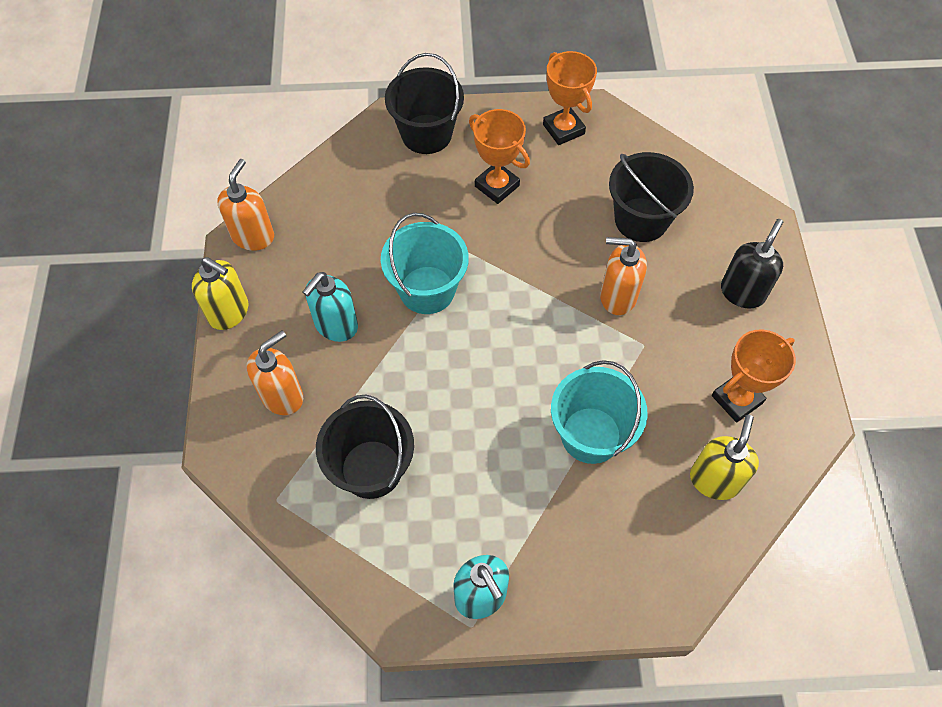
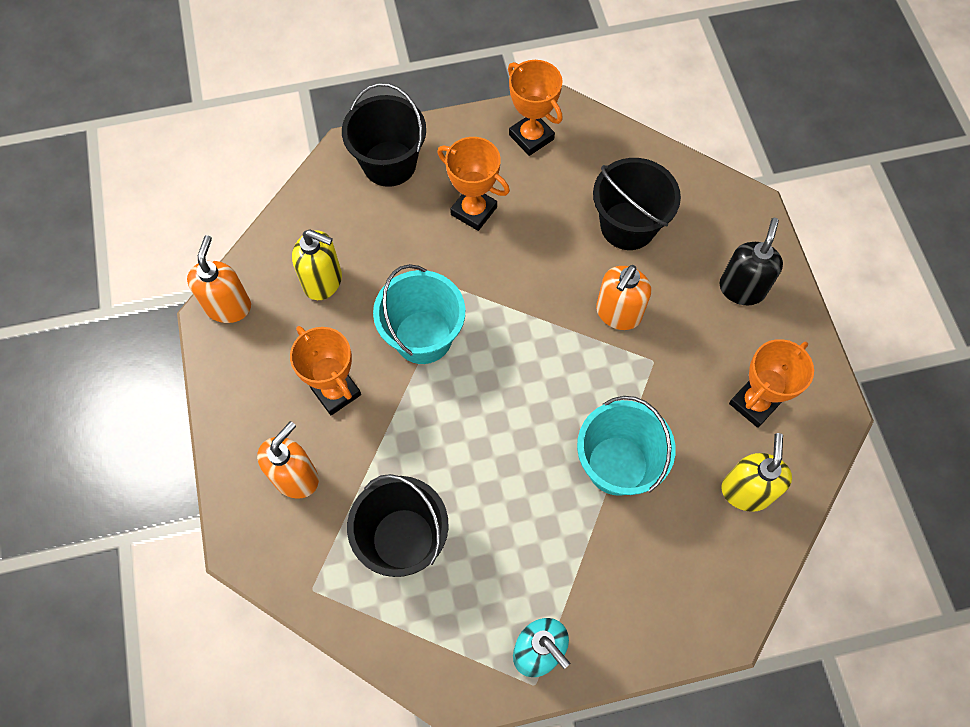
camera: 10 degrees left, 5 degrees up
(229, 312) = (220, 395): yellow soap dispenser -> yellow soap dispenser (323, 281)
(336, 325) = (336, 391): turquoise soap dispenser -> orange trophy
(617, 297) = (618, 313): orange soap dispenser -> orange soap dispenser turned 60 degrees counterclockwise

